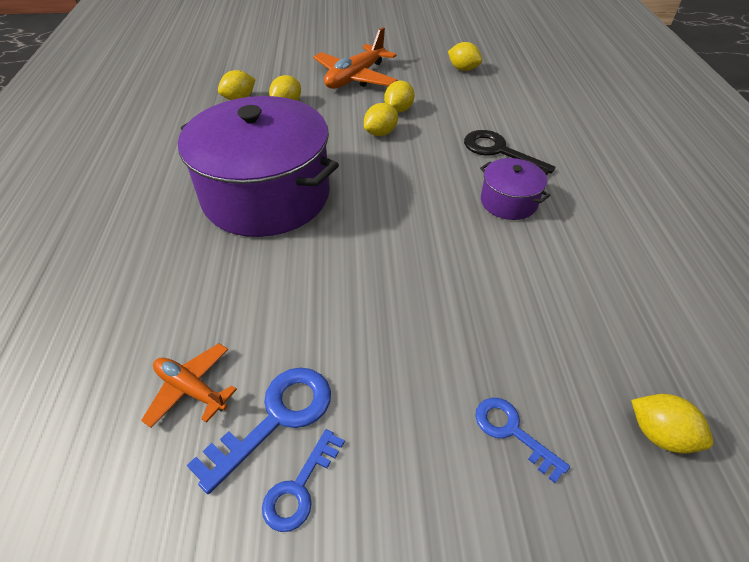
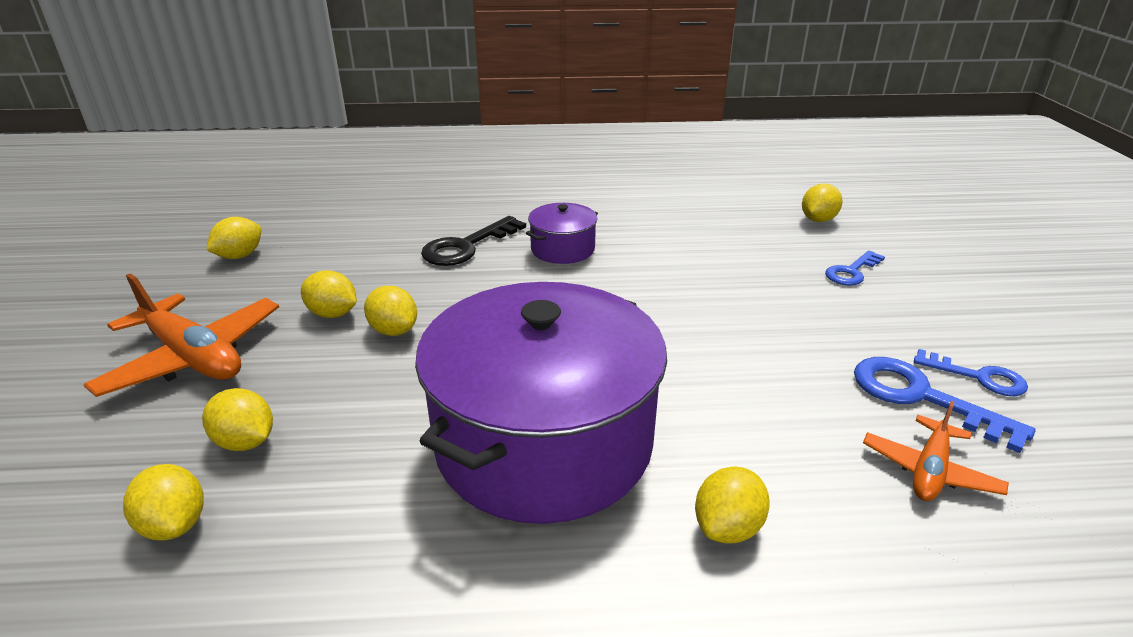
camera: 90 degrees left, 15 degrees down
(179, 265) = (727, 527): none -> yellow lemon

